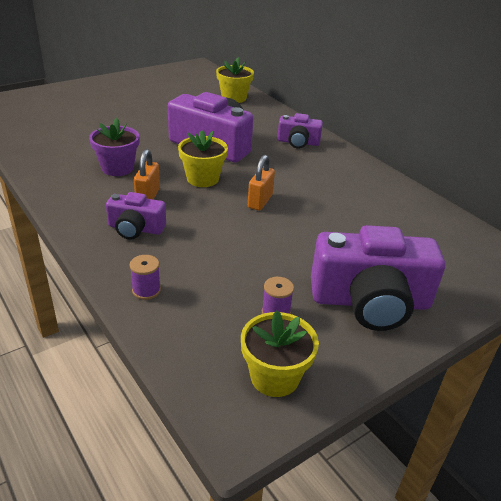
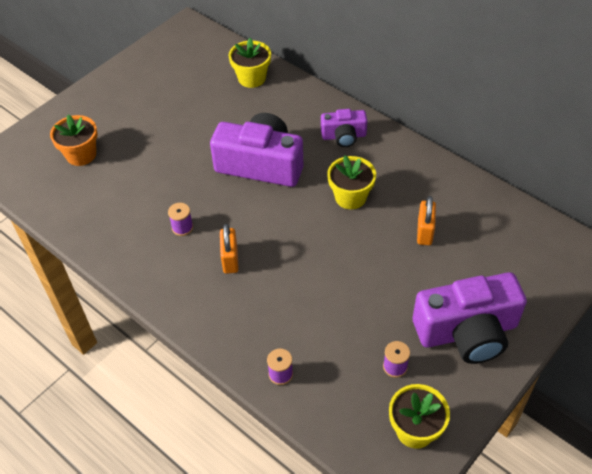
camera: 10 degrees left, 15 degrees up
(63, 112) = (81, 155): none -> orange flower pot
(117, 168) = (182, 227): purple flower pot -> purple spool
(135, 228) = (238, 305): purple camera -> none
(202, 179) = (271, 219): yellow flower pot -> yellow flower pot (350, 197)
(260, 201) = (336, 235): orange padlock -> orange padlock (424, 232)

